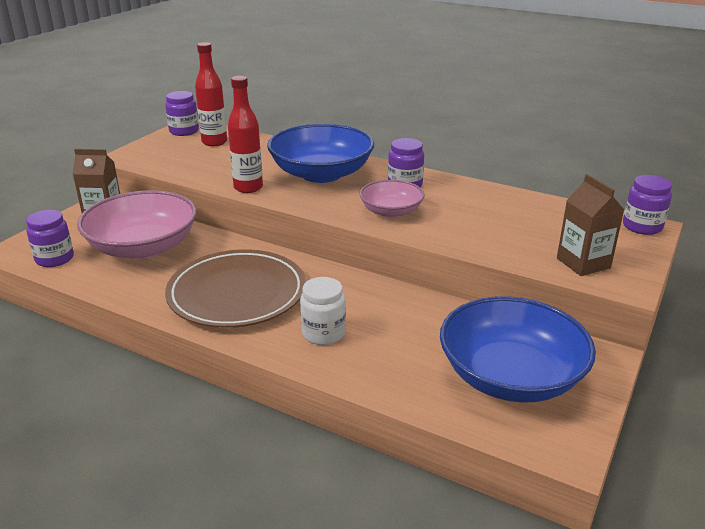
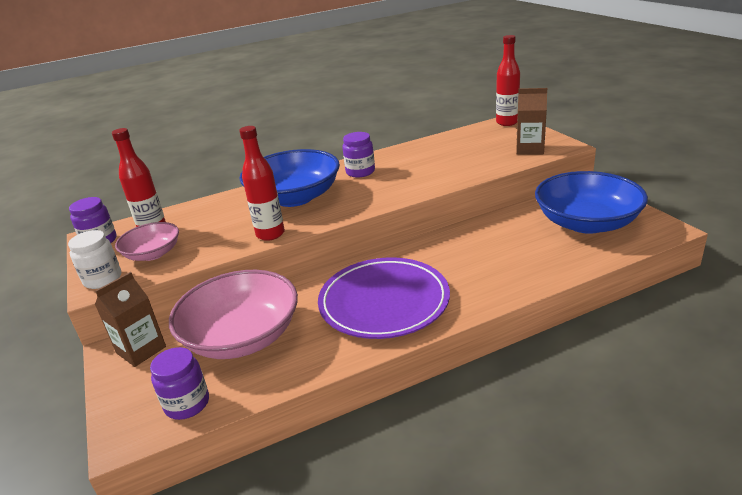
camera: 50 degrees left, 0 degrees up
(237, 294) = (384, 302): brown plate -> purple plate
(323, 333) = (479, 276): white jar -> white jar (103, 279)
(391, 211) = (392, 187): pink bowl -> pink bowl (153, 254)
(642, 226) = (507, 122): purple jar -> red bottle

